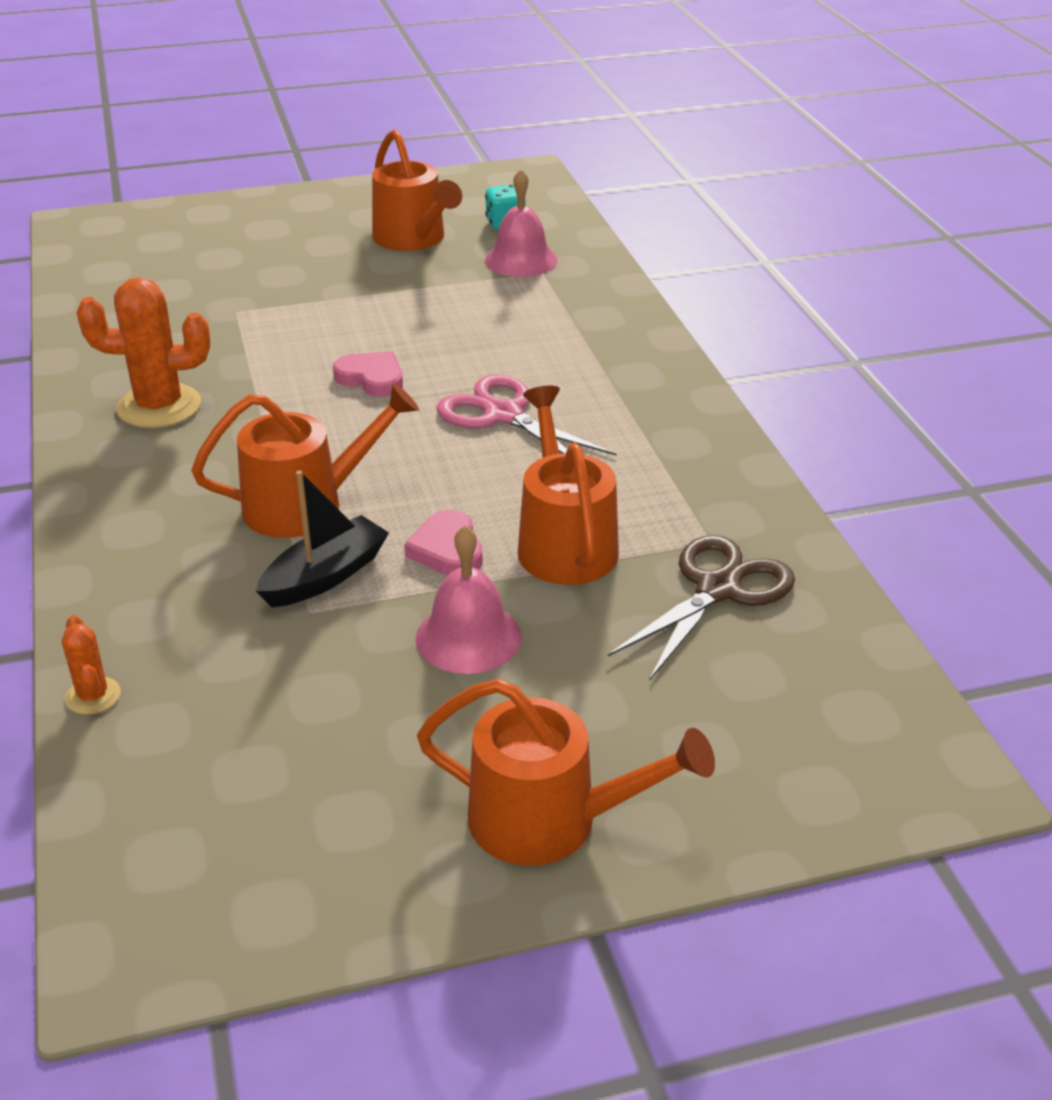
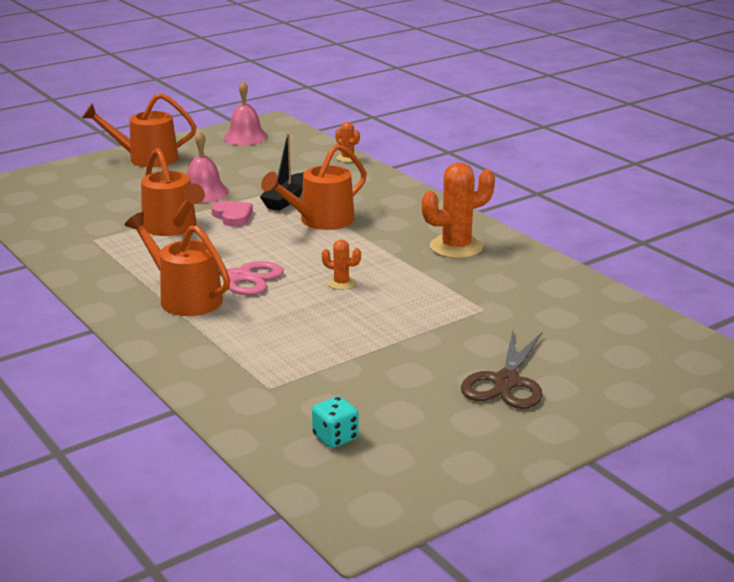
camera: 160 degrees right, 10 degrees down
(371, 378) = (341, 283): pink heart -> orange cactus
(413, 239) = (410, 401): orange watering can -> orange watering can (185, 298)
(521, 260) = (295, 397): pink bell -> pink bell (245, 137)
(718, 589) = (87, 223): brown scissors -> brown scissors (506, 382)

